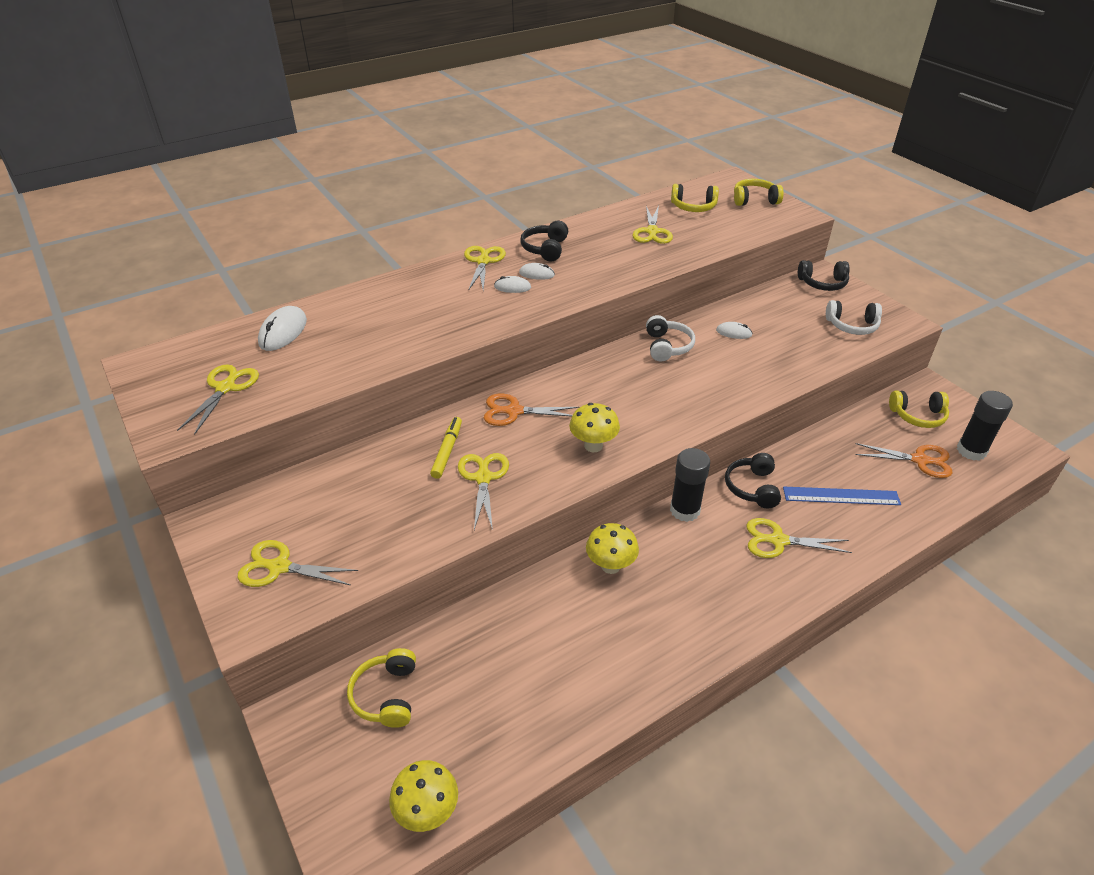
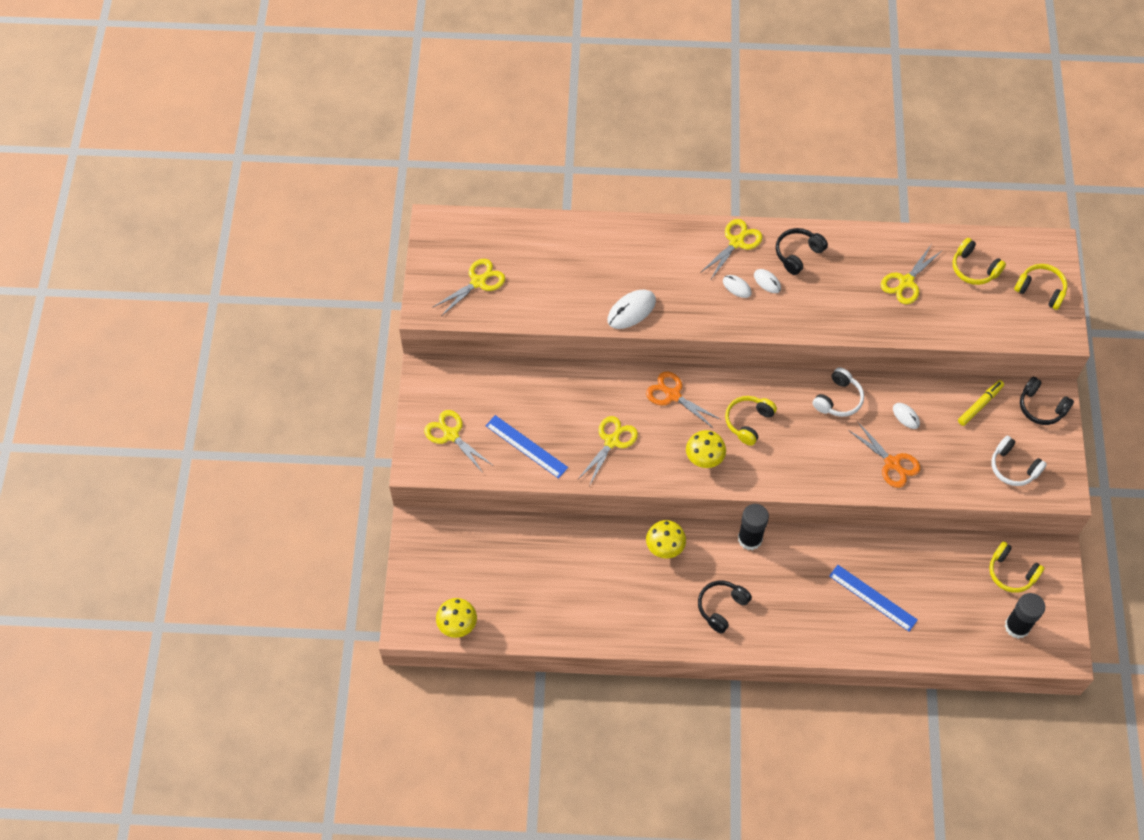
camera: 35 degrees right, 20 degrees up
(283, 332) = (542, 243): white mouse -> white mouse (631, 310)
(386, 531) = (526, 446): none -> blue ruler
(387, 695) = (474, 547): yellow headphones -> yellow headphones (748, 422)
(447, 451) = (603, 404): yellow marker -> yellow marker (980, 405)
(752, 487) = (815, 551): black headphones -> black headphones (721, 607)
(777, 540) = (792, 600): yellow scissors -> none
(920, 460) = (966, 609): orange scissors -> orange scissors (892, 464)

